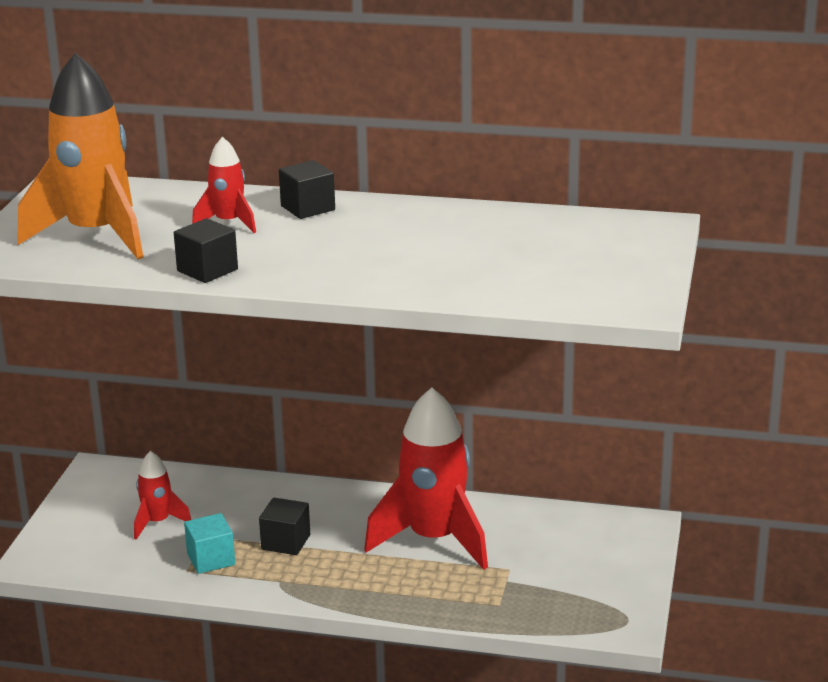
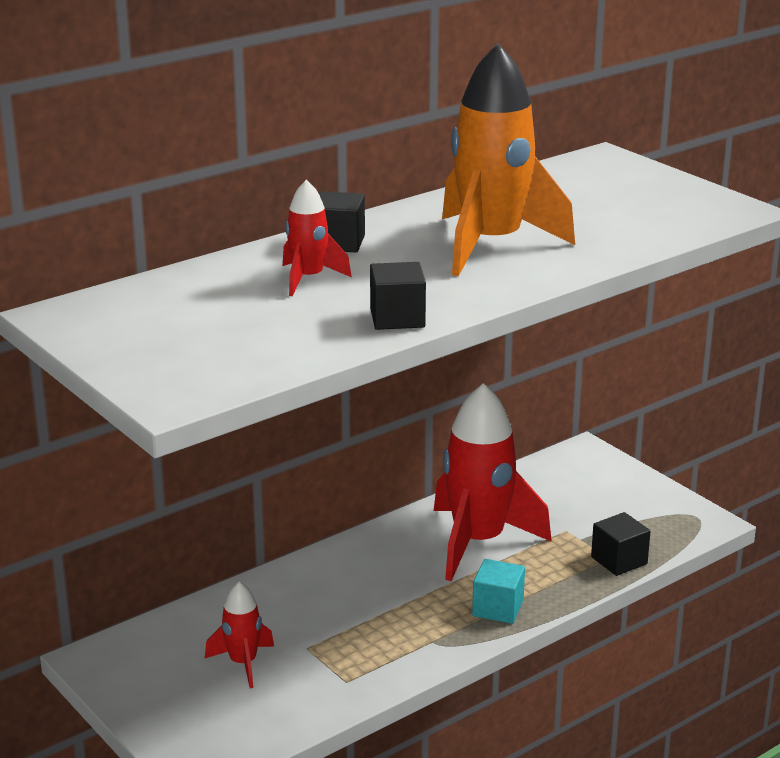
camera: 50 degrees left, 0 degrees up
(96, 235) = (221, 337): orange rocket -> orange rocket (491, 245)
(211, 559) = (348, 661): turquoise cube -> turquoise cube (498, 608)
(286, 542) = (378, 611): black cube -> black cube (619, 560)

